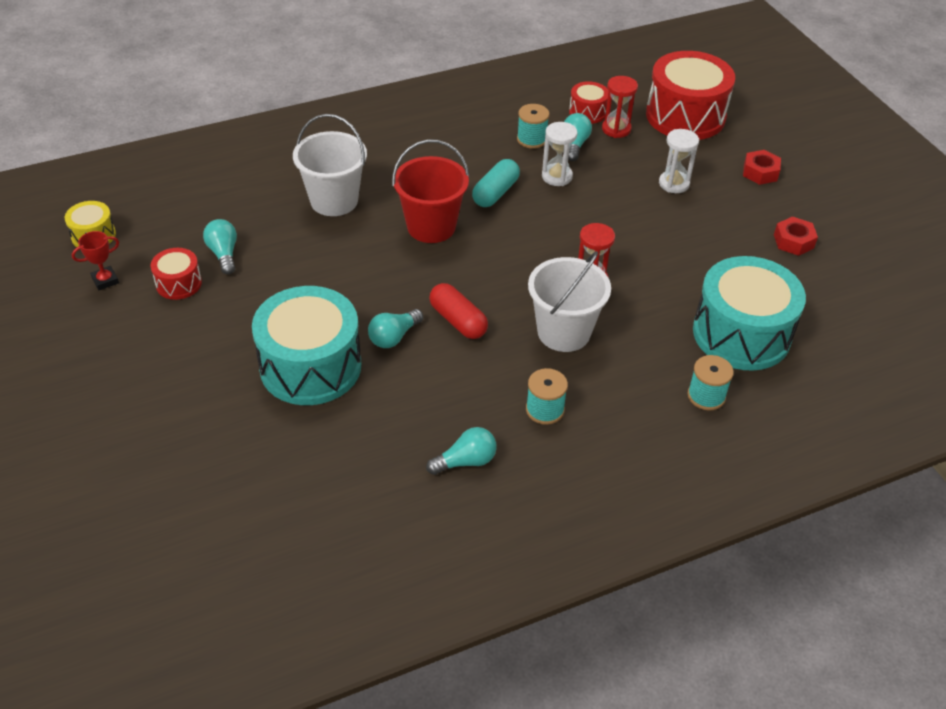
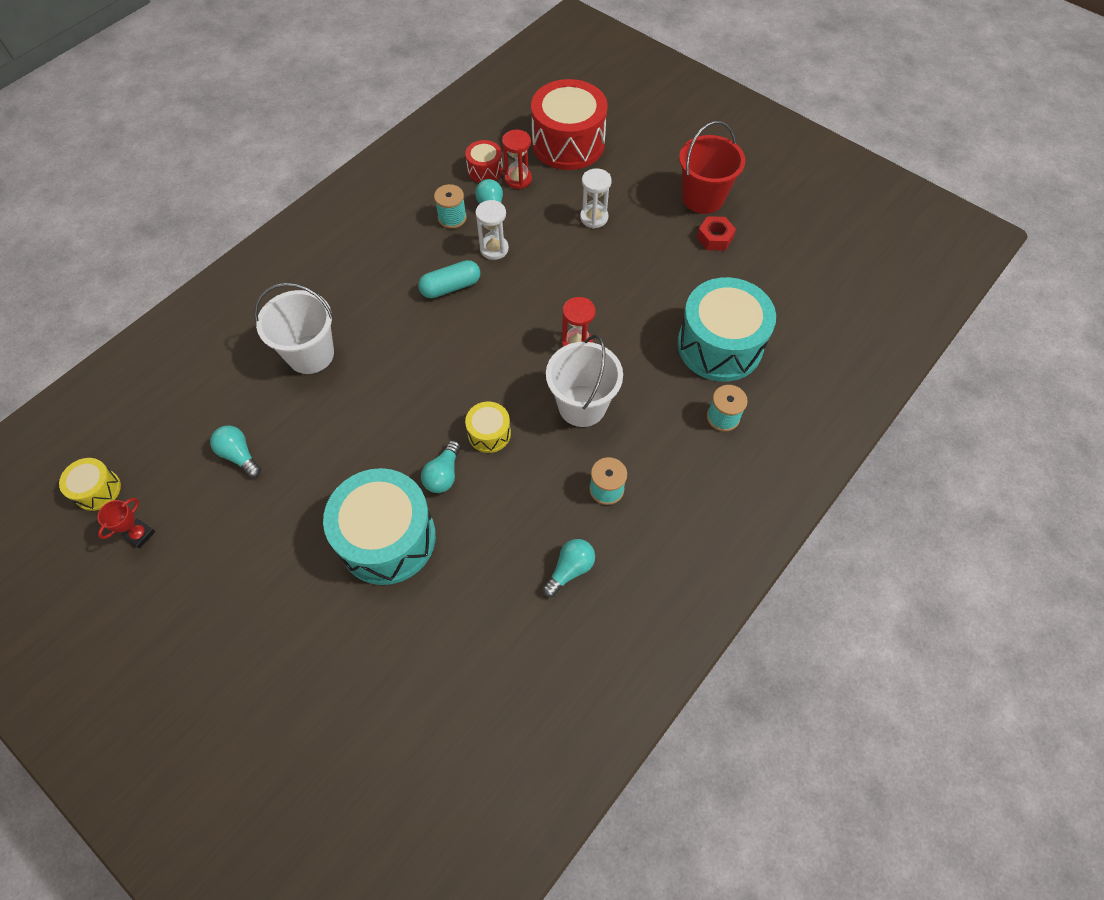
camera: 25 degrees left, 15 degrees up
(179, 283) = (214, 506): red drum -> none
(431, 226) = (413, 346): red bucket -> red bucket (703, 198)
(458, 321) = (489, 433): red capsule -> yellow drum
(495, 193) = (450, 287): turquoise capsule -> turquoise capsule turned 60 degrees clockwise
(760, 172) = (656, 179): red nut -> none

